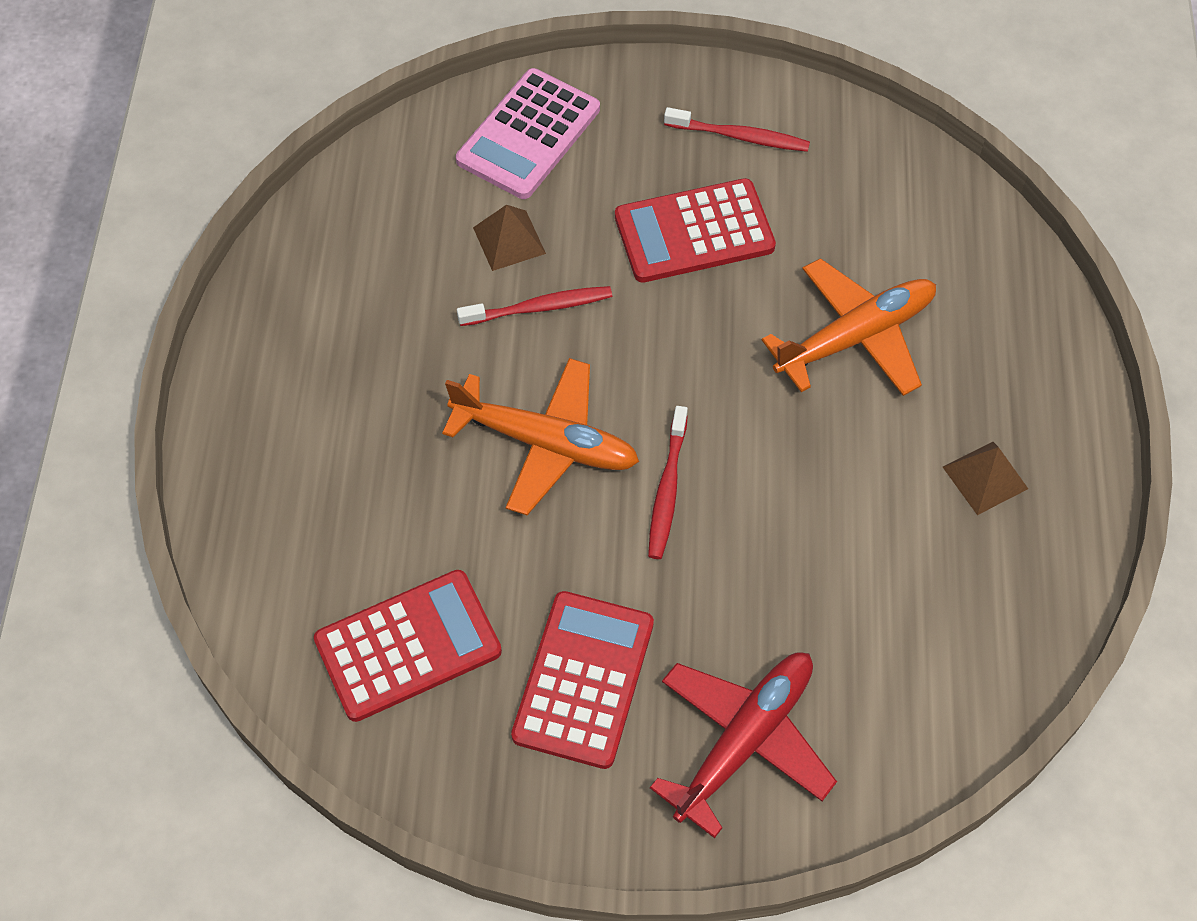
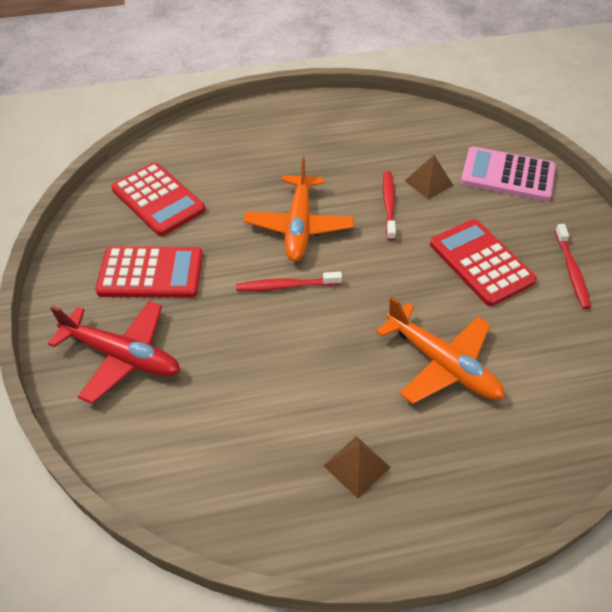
camera: 75 degrees right, 10 degrees down
(539, 308) = (389, 204): red toothbrush -> red toothbrush turned 150 degrees counterclockwise

